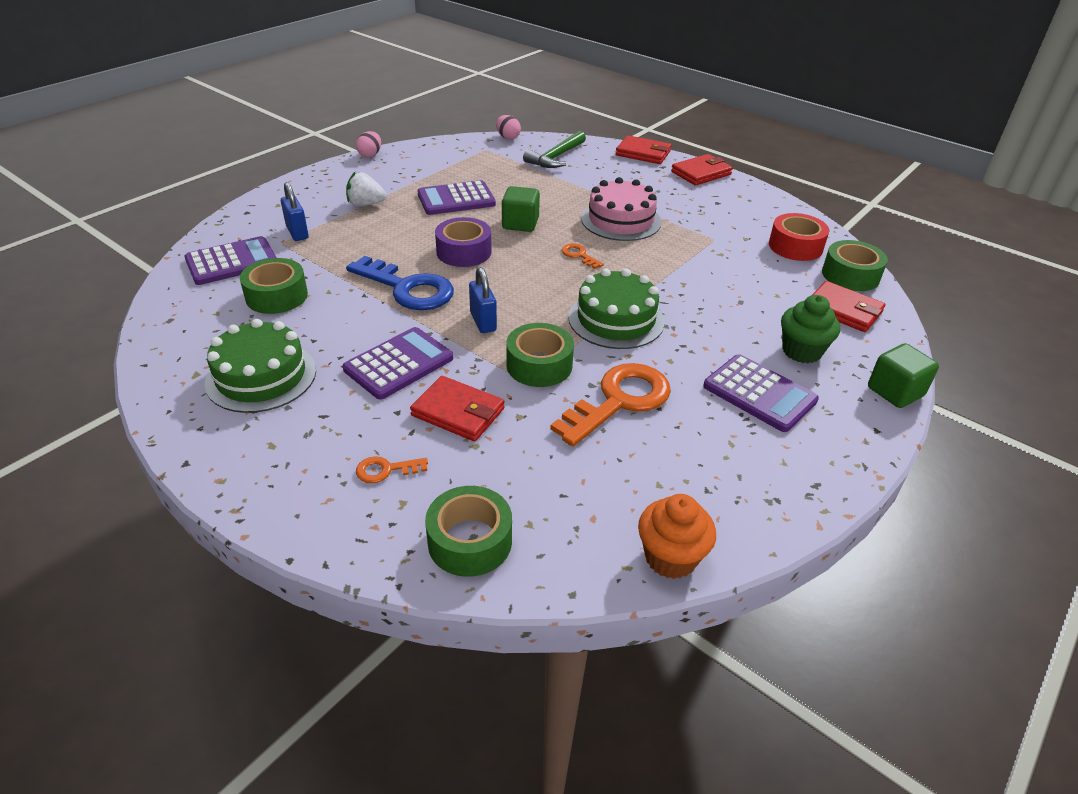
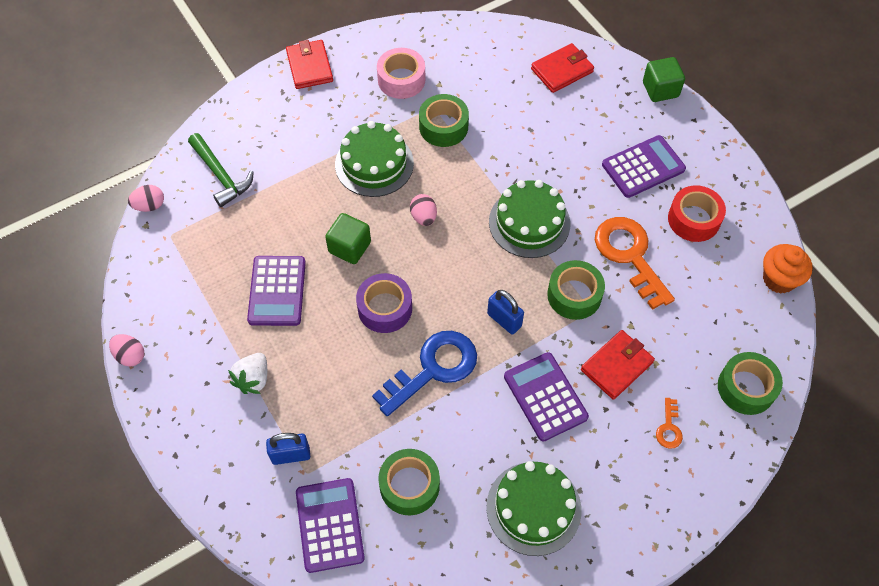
camera: 70 degrees left, 20 degrees up
(483, 322) = (504, 320): blue padlock -> blue padlock turned 45 degrees clockwise
(579, 255) = (423, 217): orange key -> pink egg
(621, 220) = (374, 164): pink cake -> green cake
(643, 153) = (246, 97): red wallet -> none
(731, 217) = (401, 80): none -> pink tape
(795, 246) = (464, 57): red tape -> red tape (693, 219)
(801, 351) = (603, 120): green cupcake -> none
(850, 275) = (518, 42): green tape -> green tape (443, 127)

